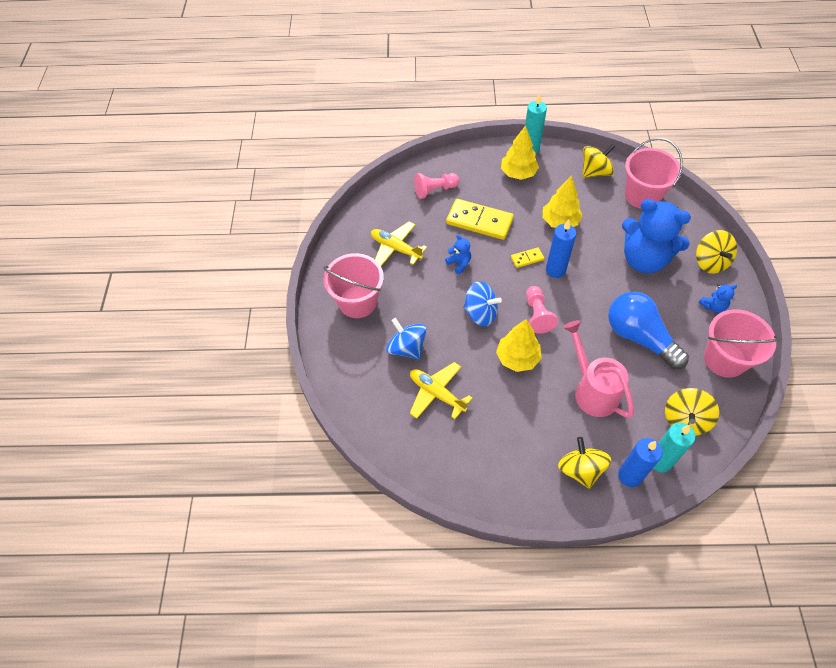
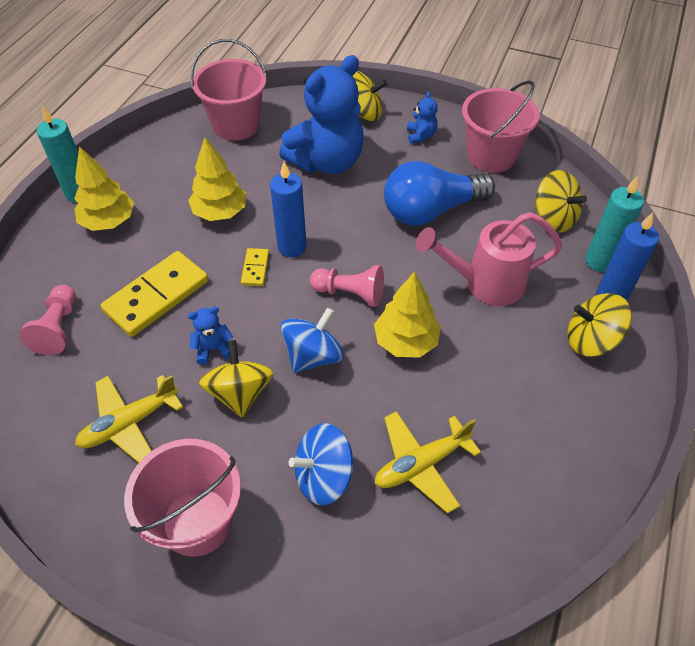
camera: 70 degrees left, 5 degrees down
(595, 172) = (169, 149): yellow spinning top -> yellow spinning top (240, 393)

